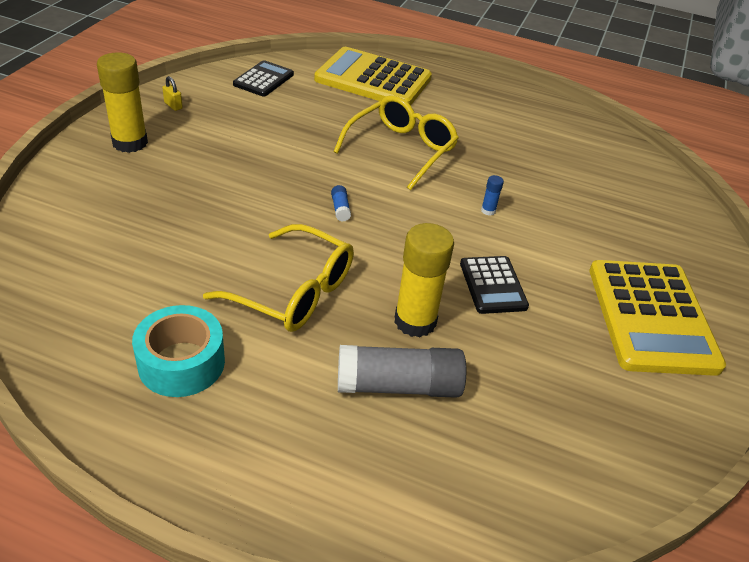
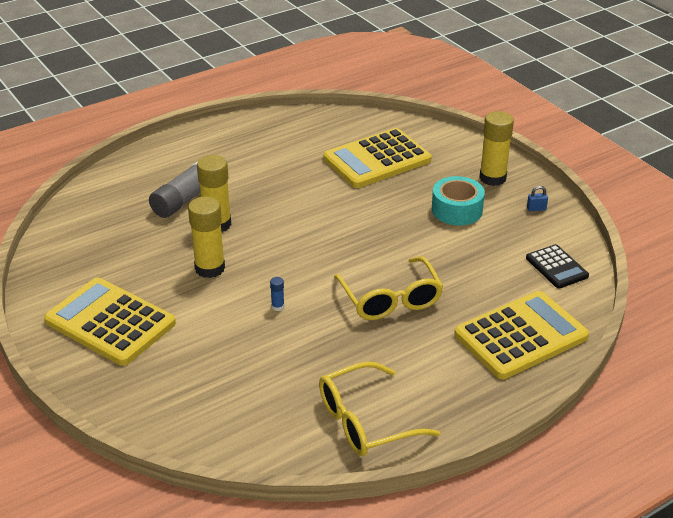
camera: 130 degrees right, 5 degrees down
(148, 239) = (377, 160): none -> yellow calculator
(173, 106) = (536, 209): yellow padlock -> blue padlock
(181, 363) = (270, 145): turquoise tape -> turquoise tape (457, 210)
(293, 291) = (284, 192): yellow glasses -> yellow glasses (366, 421)
(340, 209) = (343, 238): blue glue stick -> none
(493, 285) = (210, 268): black calculator -> yellow glue stick

